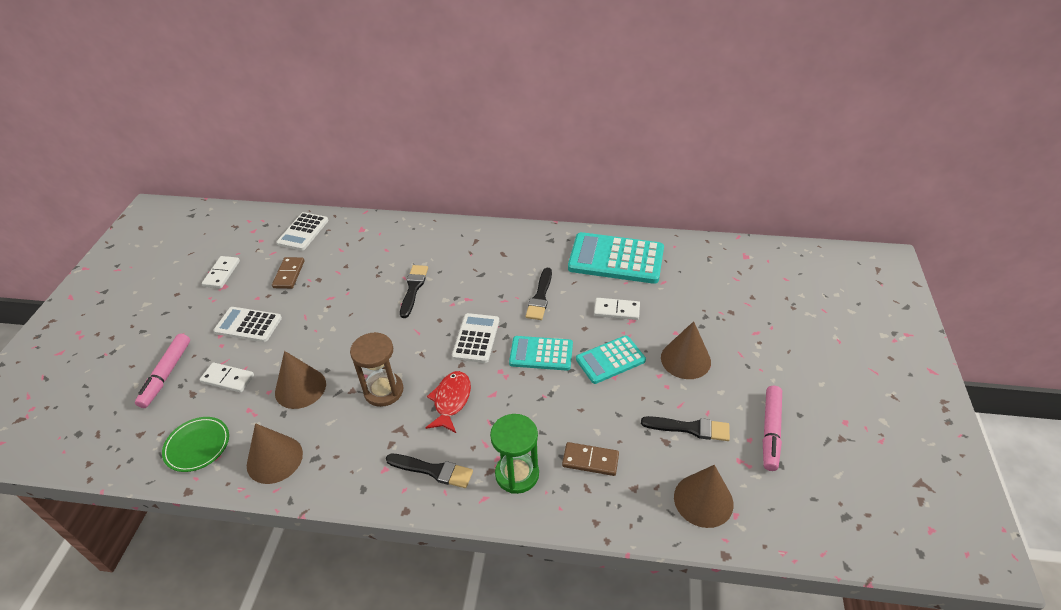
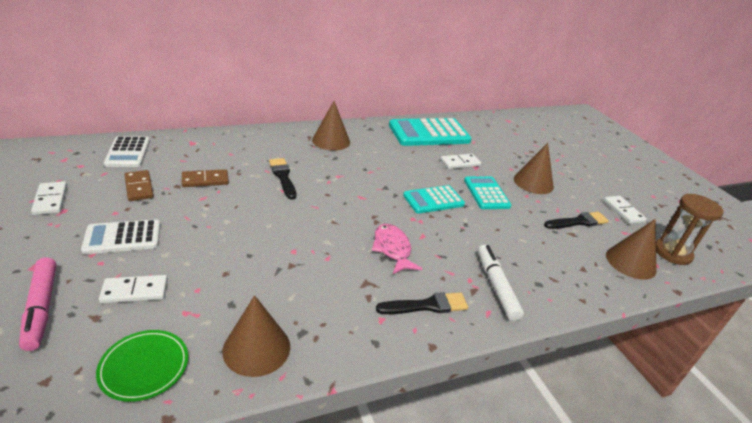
camera: 35 degrees left, 10 degrees down
(300, 388) = (233, 277): brown cone -> brown cone (331, 141)
(383, 391) = (323, 257): brown hourglass -> brown hourglass (672, 253)
(451, 401) = (392, 249): red fish -> pink fish
(476, 338) = (371, 201): white calculator -> none
(517, 474) = (496, 286): green hourglass -> white marker
(540, 297) = (397, 164): black brush -> none
(590, 460) = (537, 260): brown domino -> brown domino (205, 180)
(610, 360) = (486, 193): turquoise calculator -> turquoise calculator turned 135 degrees clockwise
(770, 431) = (623, 211): pink marker -> white domino

